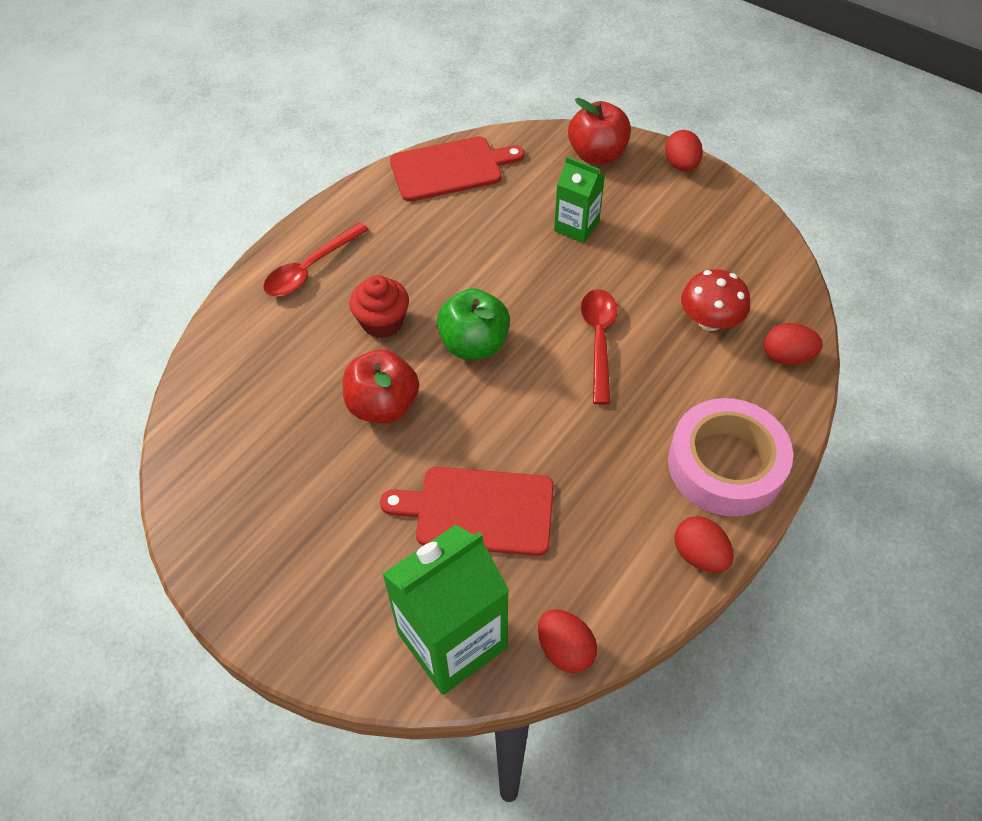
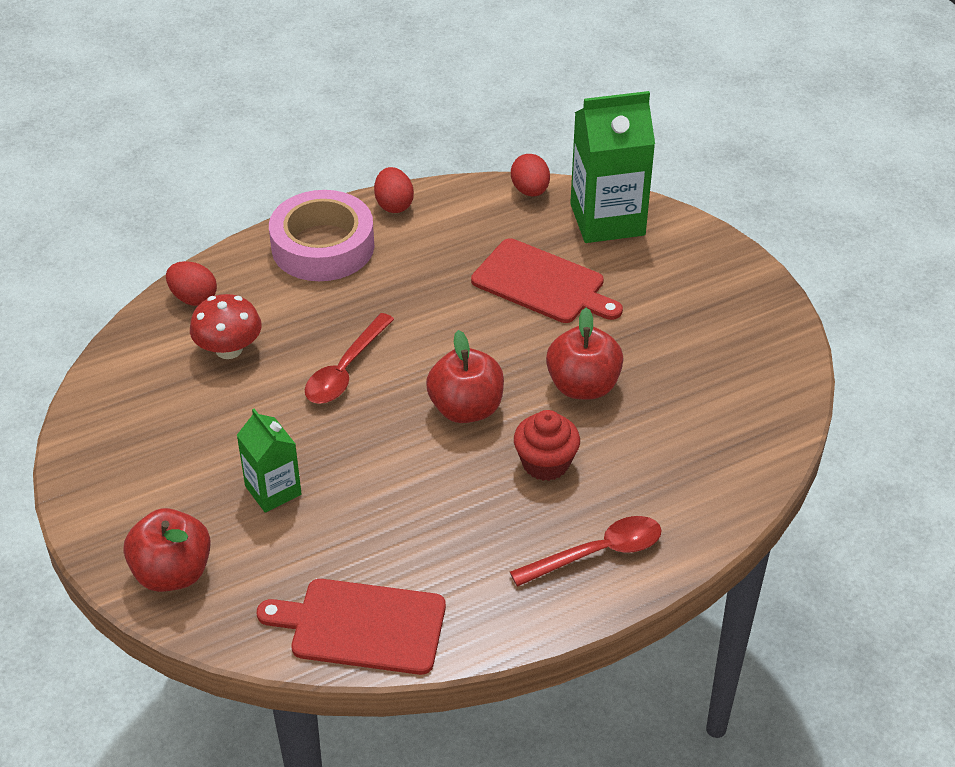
camera: 155 degrees left, 10 degrees down
(474, 344) = (466, 409): green apple -> red apple
(681, 165) = (91, 519): red egg -> none

